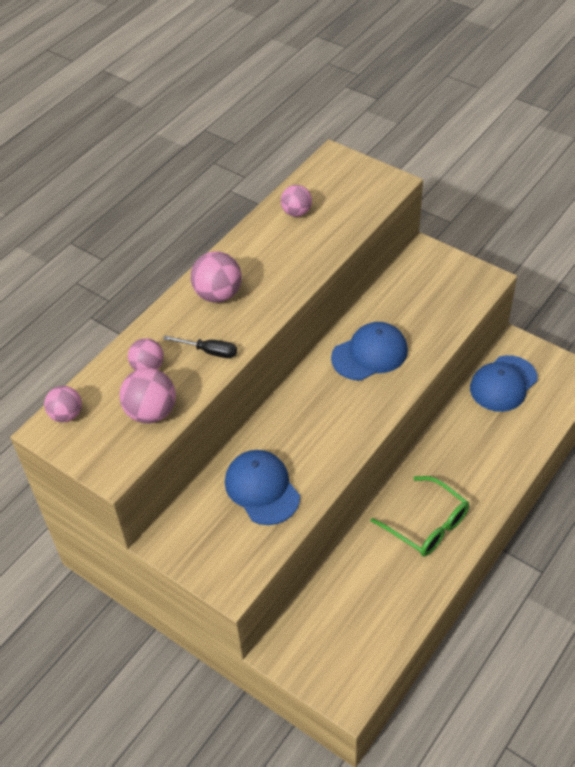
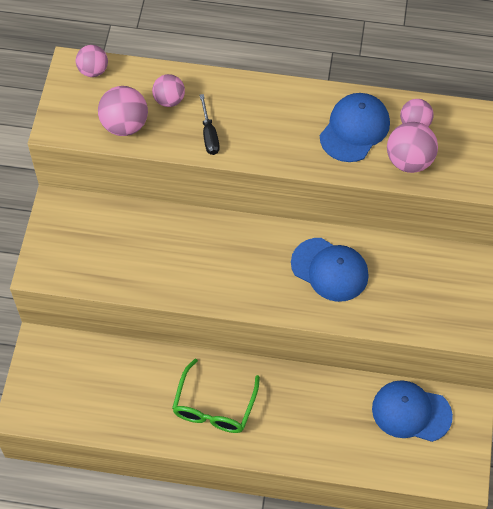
camera: 60 degrees right, 10 degrees up
(218, 294) = (277, 111): pink ball -> pink ball (409, 161)
(262, 489) = (139, 250): blue cap -> blue cap (354, 129)

